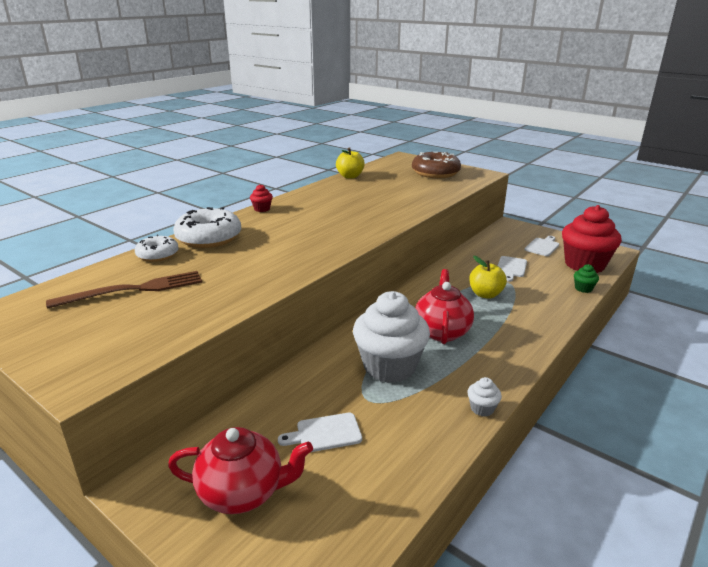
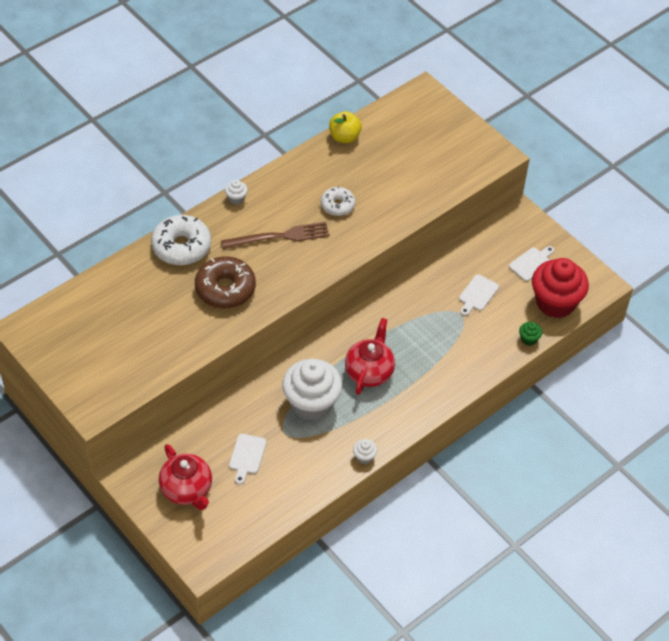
camera: 10 degrees right, 25 degrees up
(134, 290) = (120, 316): brown fork -> brown fork (279, 236)
(158, 255) = (137, 267): white donut -> white donut (337, 205)
(243, 492) = (187, 490): red teapot -> red teapot turned 45 degrees clockwise
(262, 209) = (236, 198): red cupcake -> white cupcake
(325, 433) = (247, 456): white cutting board -> white cutting board turned 75 degrees counterclockwise
(435, 173) = (444, 144): brown donut -> brown donut (225, 289)
(485, 294) = (431, 330): yellow apple -> none

